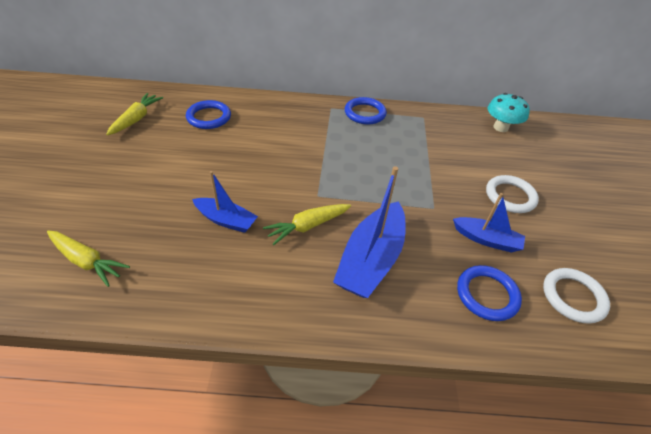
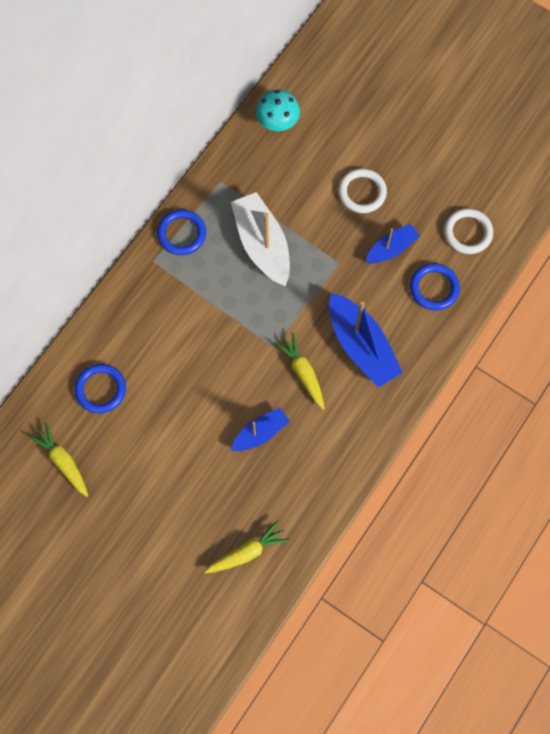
camera: 55 degrees left, 25 degrees up
(308, 226) = (303, 373): yellow carrot -> yellow carrot turned 150 degrees clockwise
(399, 155) = (262, 244): none -> white boat

